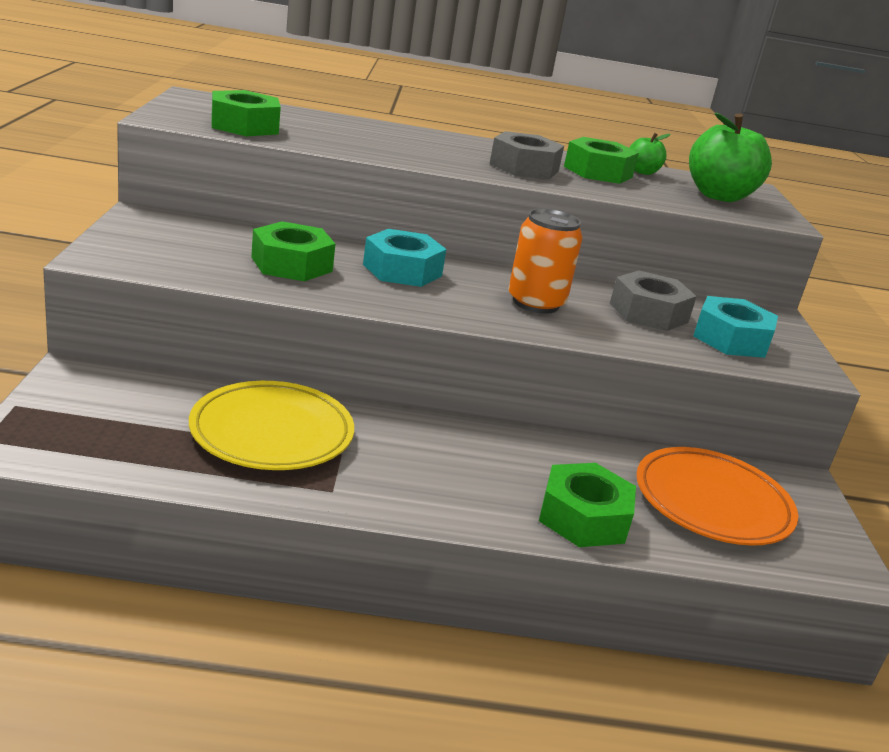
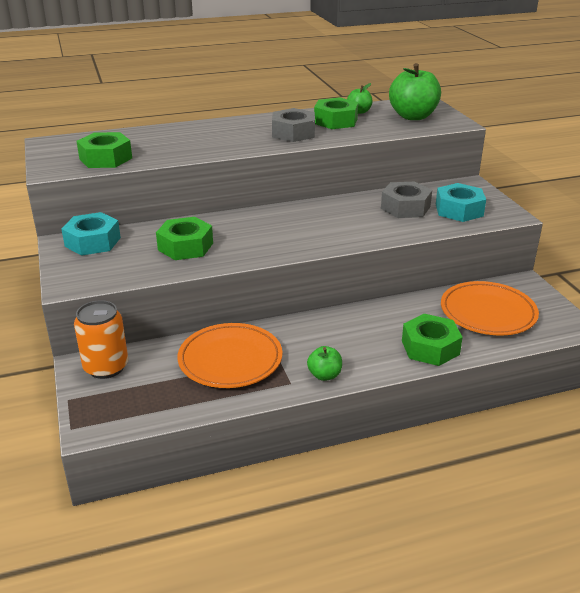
camera: 15 degrees left, 5 degrees up
(272, 432) = (230, 360): yellow plate -> orange plate
(390, 498) = (324, 375): none -> green apple
(402, 270) = (251, 227): turquoise nut -> turquoise nut (93, 242)
(536, 303) = (341, 223): orange can -> orange can (106, 367)

